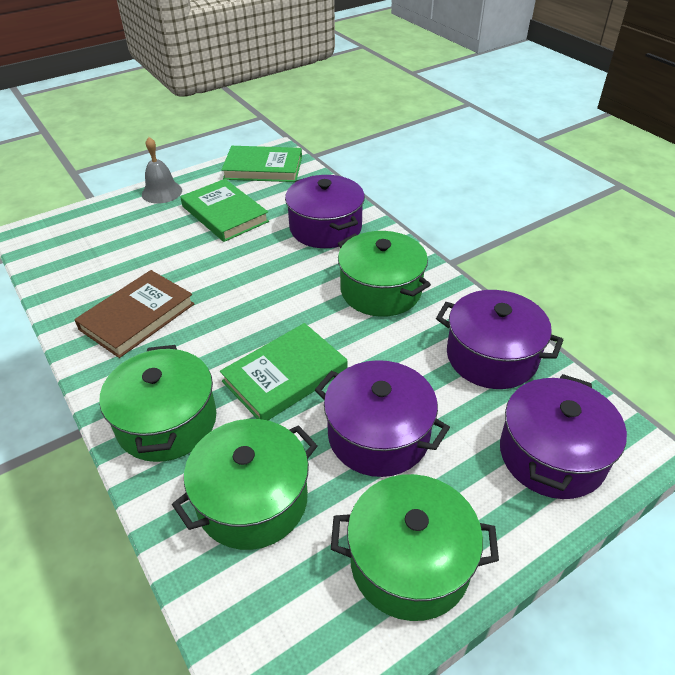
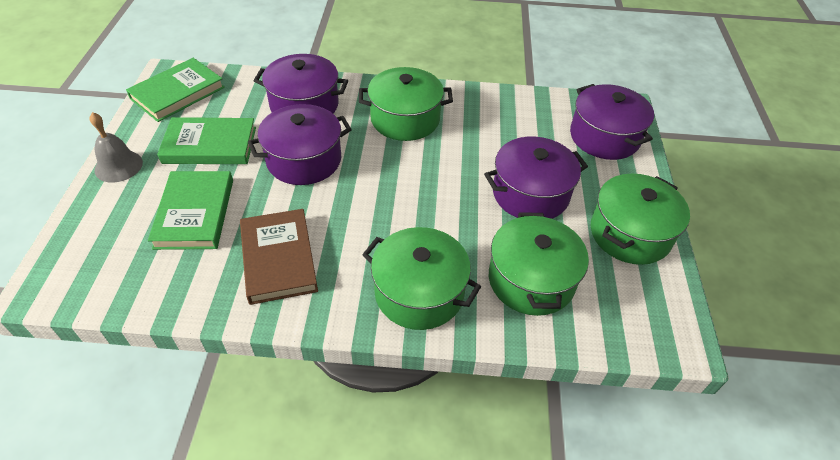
camera: 55 degrees left, 5 degrees up
(285, 376) = (437, 208): green book -> green book (194, 213)
(491, 356) = (514, 111): purple pot -> purple pot (304, 160)

